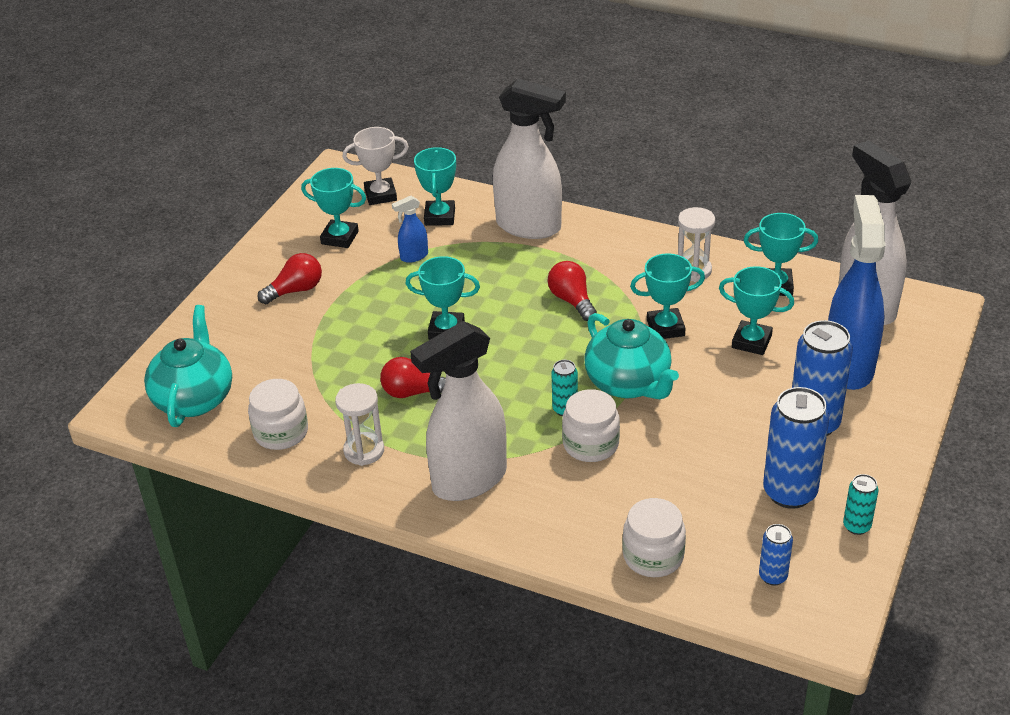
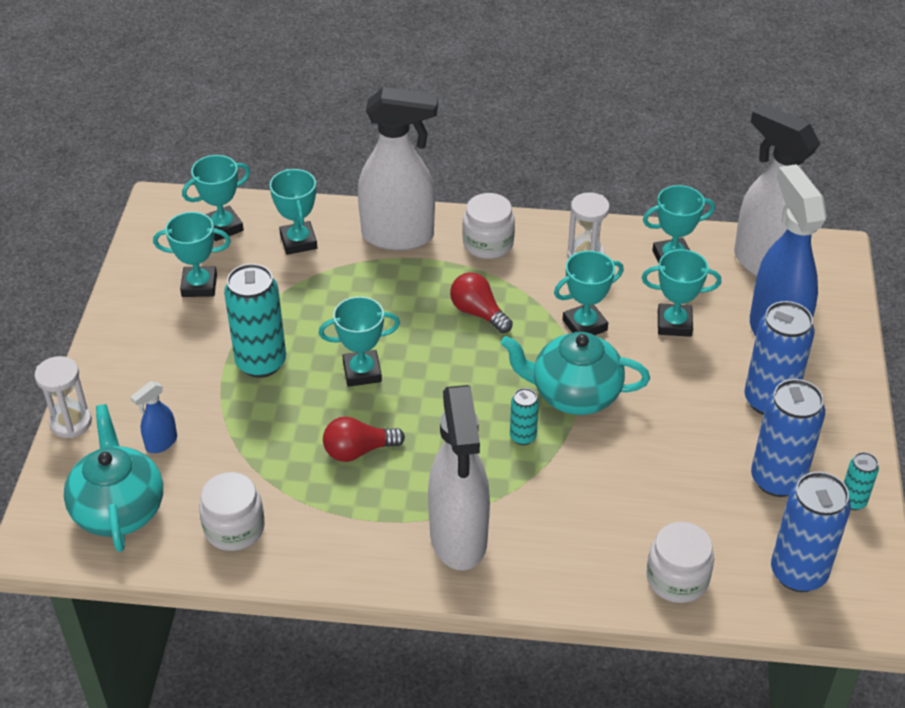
camera: 20 degrees left, 5 degrees up
(295, 290) = (177, 357): red light bulb -> none
(363, 307) = (261, 363): none -> turquoise can
(364, 451) = (334, 529): white hourglass -> white hourglass (71, 422)
(380, 195) = (223, 227): white trophy -> turquoise trophy
(414, 256) = (290, 293): blue spray bottle -> blue spray bottle (161, 443)
(468, 480) = (458, 538): white spray bottle -> white spray bottle turned 45 degrees counterclockwise
(590, 444) = (565, 470): white jar -> white jar (488, 243)
(629, 383) = (574, 394): turquoise teapot -> turquoise teapot turned 150 degrees clockwise
(773, 576) = (798, 573): blue can -> blue can, size x1.99

